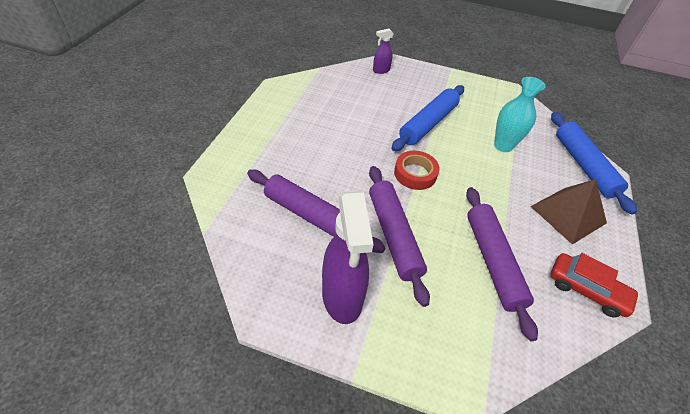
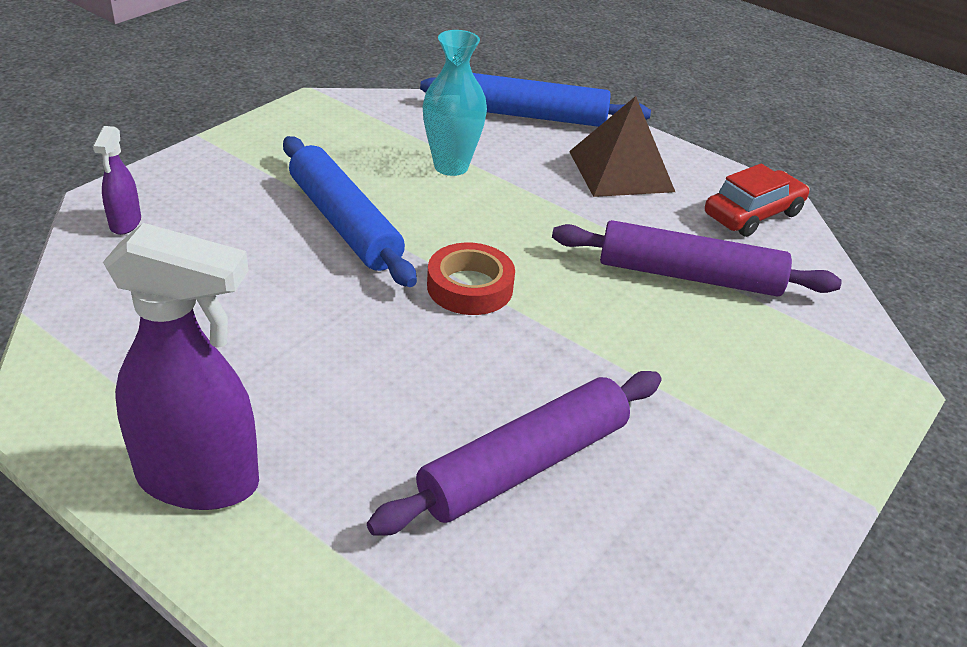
camera: 70 degrees left, 10 degrees down
(342, 297) = (725, 474): purple spray bottle -> purple spray bottle (199, 481)
(393, 235) = (607, 364): purple rolling pin -> none

